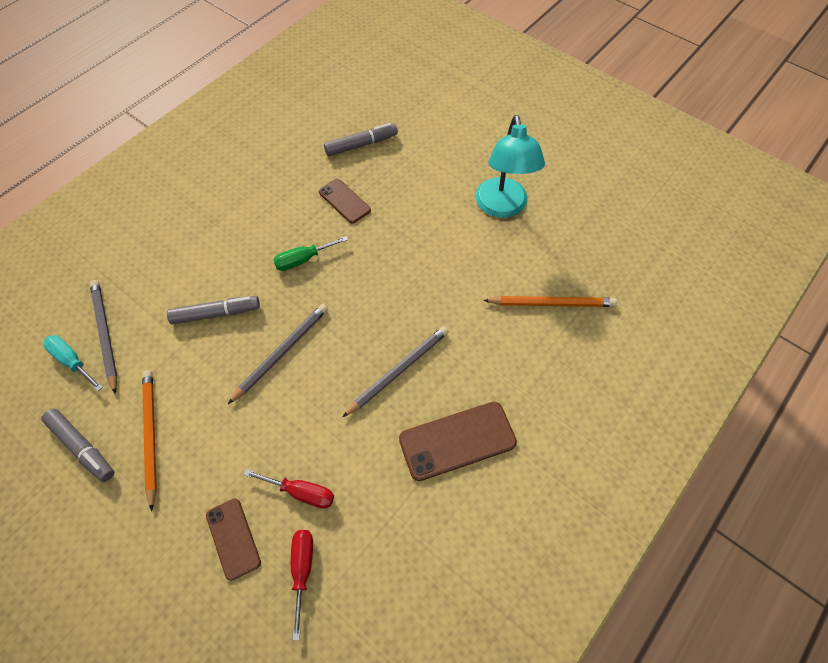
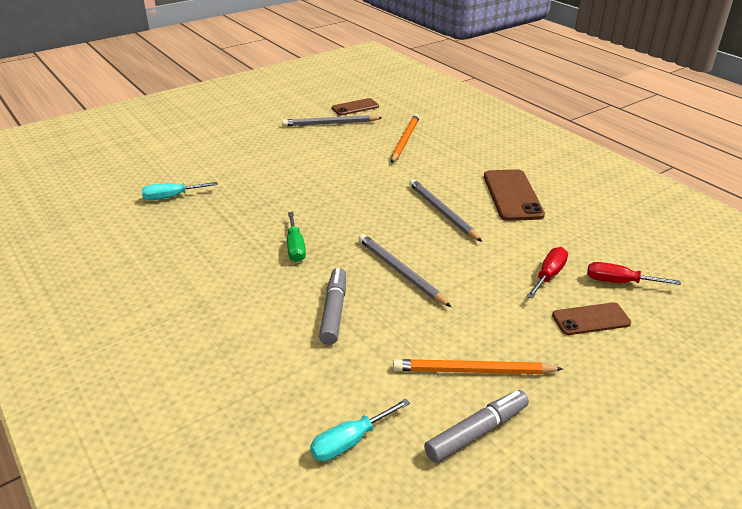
camera: 75 degrees left, 25 degrees down
(105, 335) = (322, 407): grey pencil -> grey pencil (330, 123)
(344, 201) = (237, 215): brown phone -> brown phone (355, 107)
(361, 144) = (171, 197): grey marker -> turquoise screwdriver
(502, 207) = (301, 143): turquoise lamp -> none

